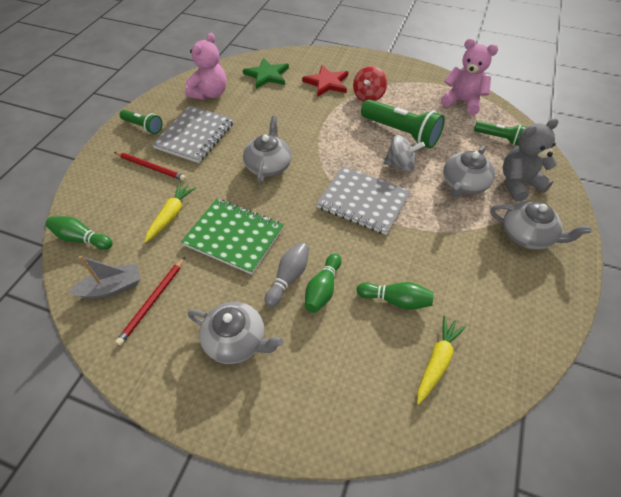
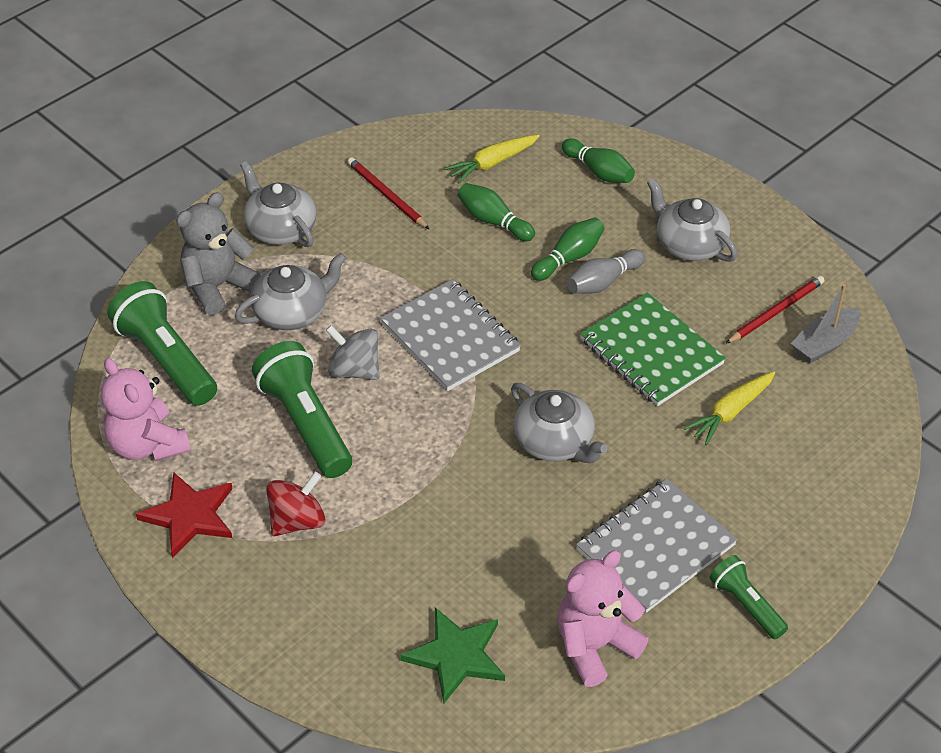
camera: 155 degrees left, 5 degrees down
(81, 239) = (864, 421): green bowling pin -> green bowling pin (599, 171)
(112, 287) = (824, 343): grey boat -> grey boat turned 45 degrees counterclockwise
(151, 167) = (746, 507): red pencil -> red pencil (386, 195)
(268, 165) = (555, 442): grey teapot -> grey teapot turned 75 degrees counterclockwise
(327, 83) = (350, 585): red star -> red star (190, 516)
(498, 138) = (166, 359): green flashlight -> green flashlight, size x1.77
(519, 183) = (218, 287): grey teddy bear -> grey teddy bear turned 135 degrees clockwise

